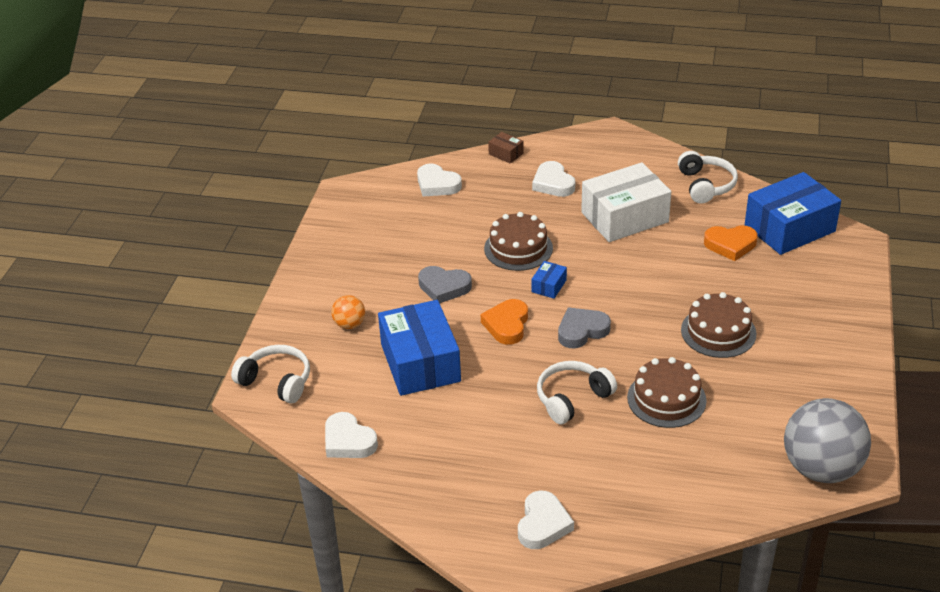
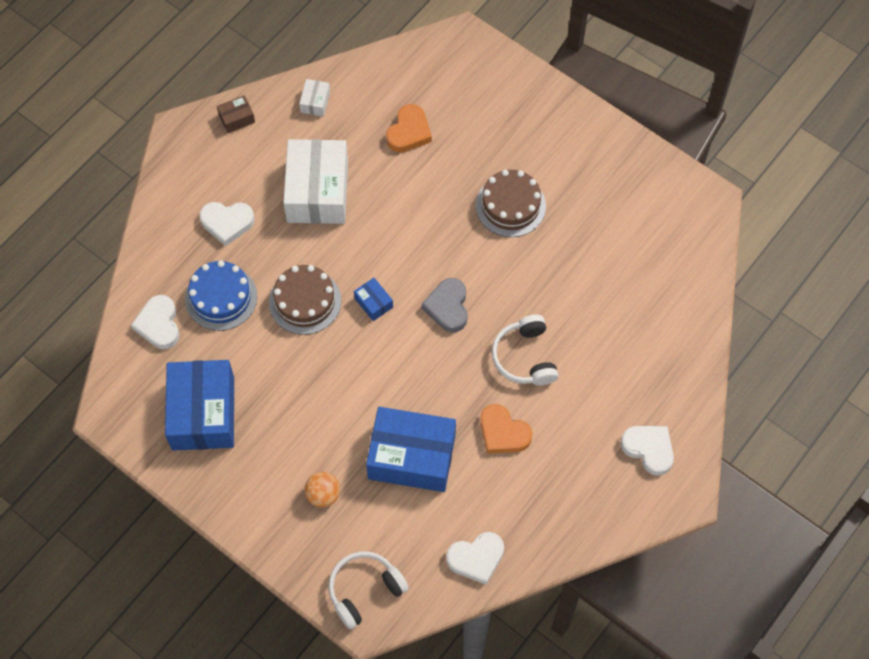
camera: 65 degrees left, 25 degrees up
(437, 184) = (159, 324): white heart -> white heart turned 105 degrees clockwise
(444, 287) = (320, 390): grey heart -> none
(485, 205) = (221, 297): none -> blue cake
(506, 154) = (151, 239): brown box -> brown box (237, 118)
(507, 325) = (404, 362): orange heart -> orange heart (503, 433)
(666, 399) = (565, 288): brown cake -> none
(705, 185) = (315, 102): white headphones -> white box
(789, 228) = (416, 75): blue box -> blue box (203, 413)
(821, 468) = (695, 225): grey ball -> none

